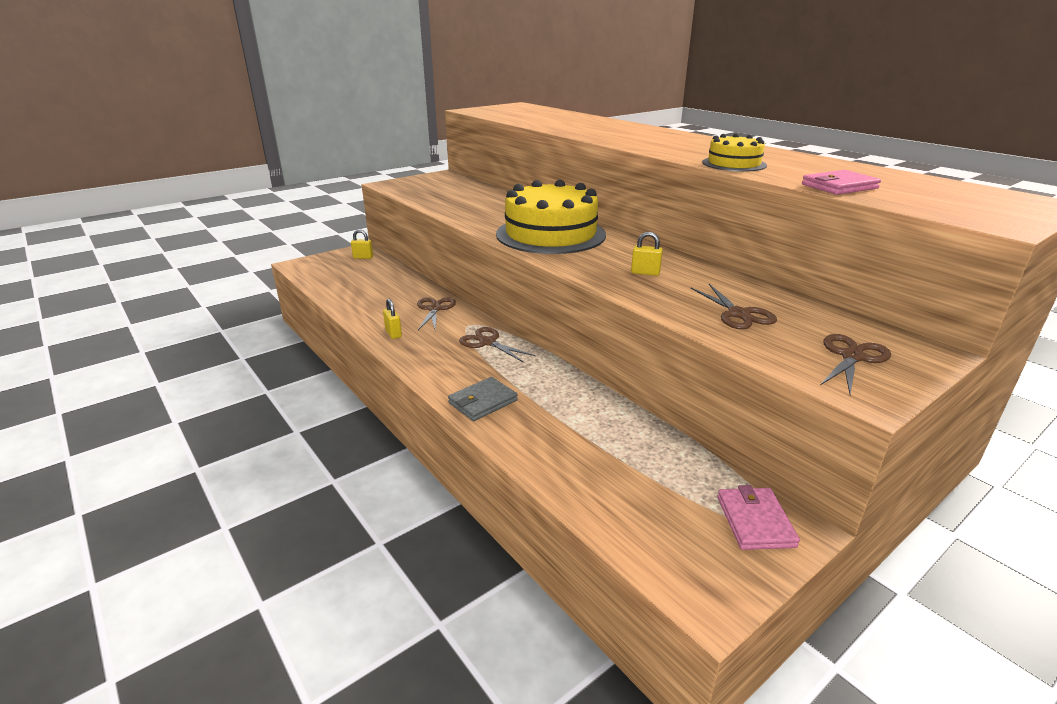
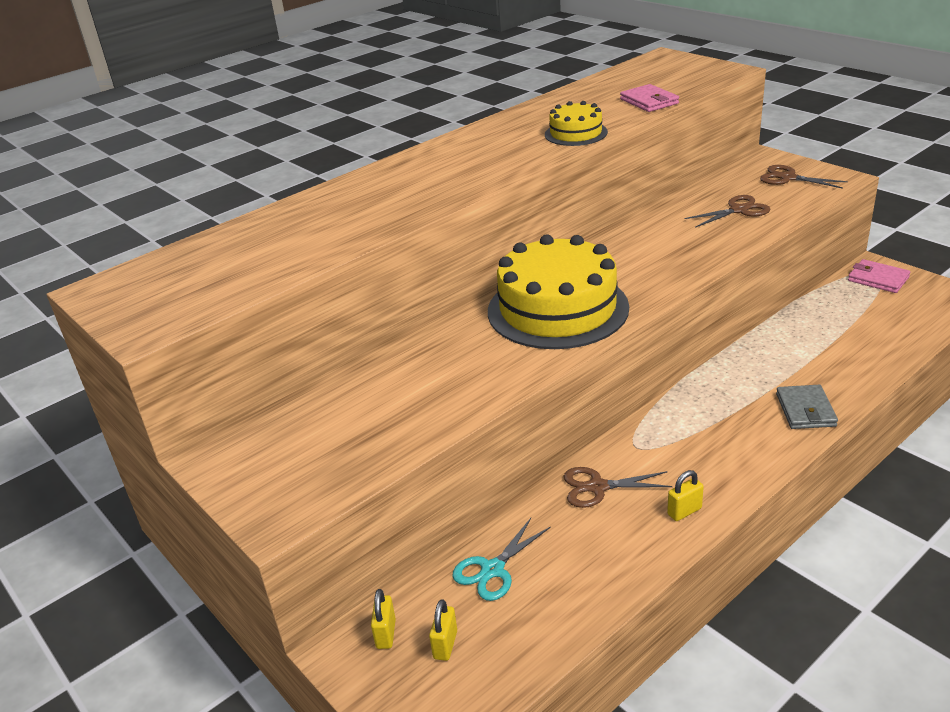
camera: 90 degrees left, 5 degrees up
(386, 279) = (492, 570): none -> turquoise scissors
(482, 402) = (805, 410): grey wallet -> grey wallet turned 45 degrees clockwise
(487, 342) = (678, 425): brown scissors -> none
(645, 273) = (664, 249): yellow padlock -> yellow padlock (445, 645)
(755, 521) = (878, 279): pink wallet -> pink wallet turned 45 degrees clockwise

